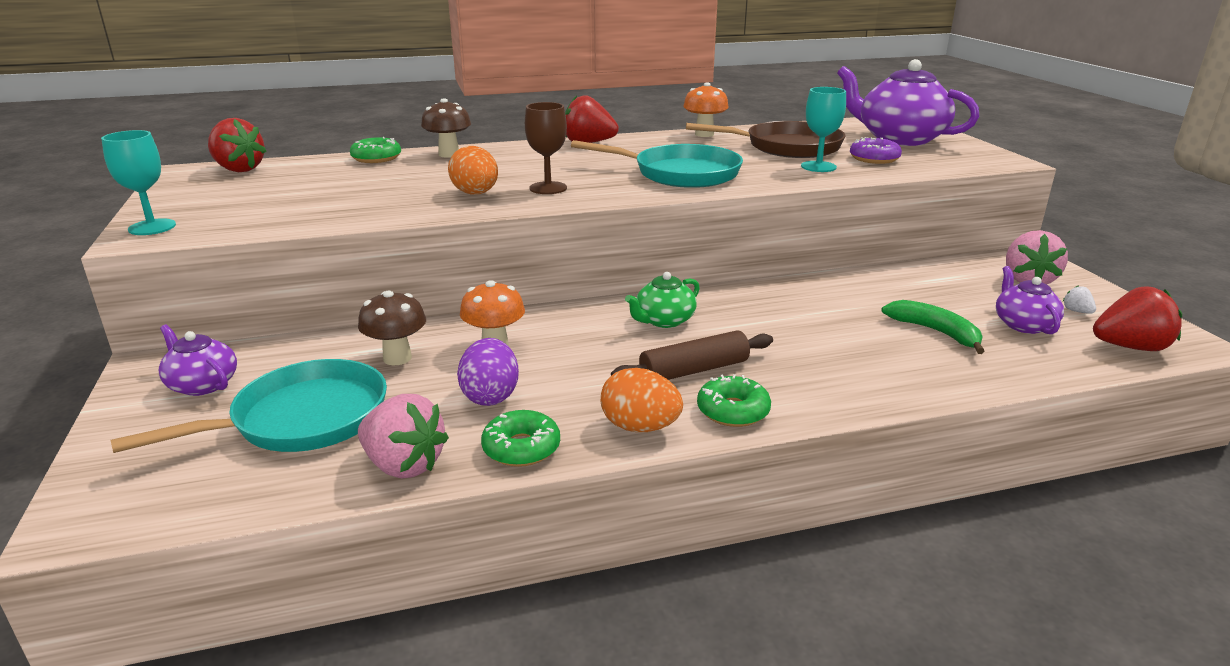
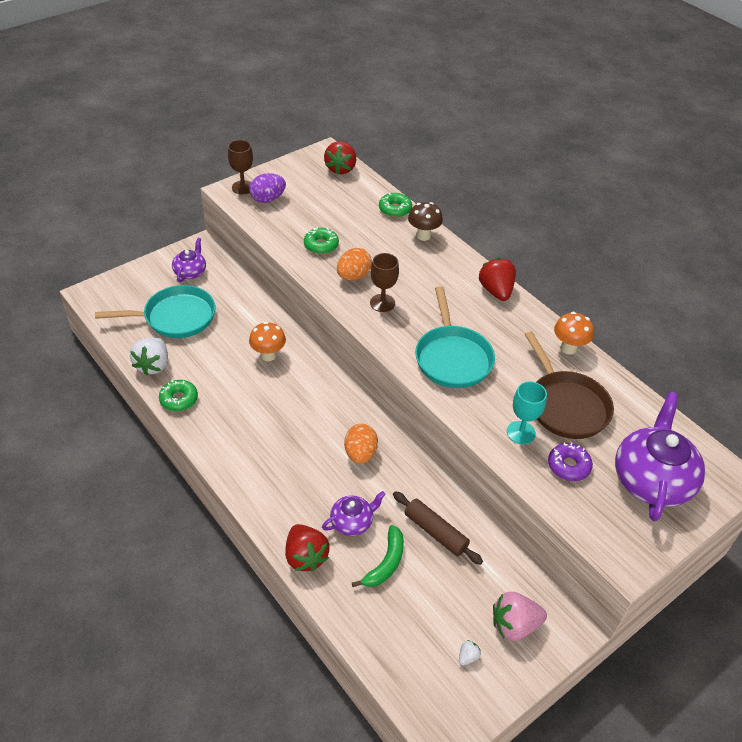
camera: 65 degrees right, 20 degrees up
(152, 227) = (243, 187): turquoise goblet -> brown goblet
(302, 419) = (175, 317): turquoise pan -> turquoise pan turned 45 degrees counterclockwise
(397, 358) = (240, 324): brown mushroom -> none
(403, 465) = (153, 365): pink strawberry -> white strawberry
(490, 396) = (219, 372): purple egg -> purple egg (267, 199)
(640, 427) = (212, 437): orange egg -> orange egg (360, 453)
(664, 320) = (333, 418): green teapot -> none
(694, 370) = (278, 446): brown rolling pin -> brown rolling pin (435, 532)
(733, 411) = (241, 472): green donut -> green donut (321, 245)
(1023, 324) = (424, 618): purple teapot -> purple teapot (352, 522)
(1130, 347) = (417, 687): red strawberry -> red strawberry (305, 556)

